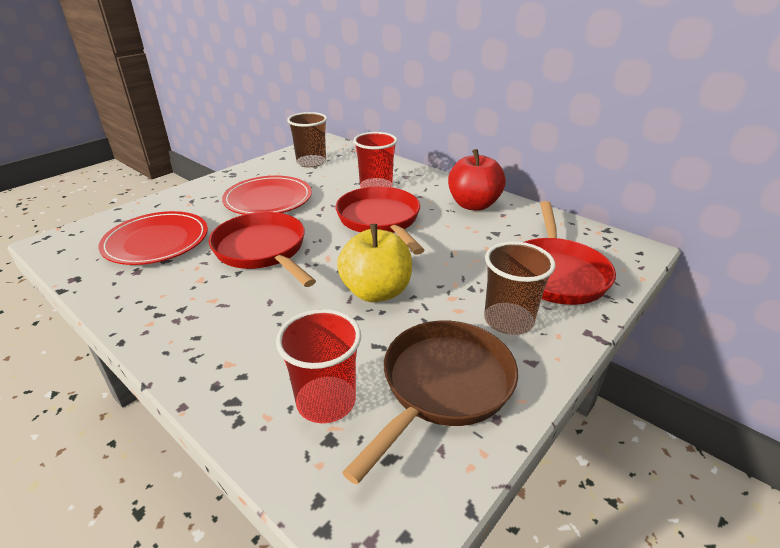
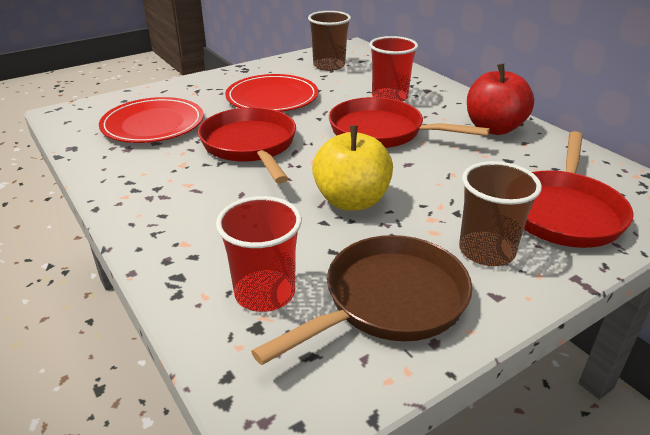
camera: 15 degrees right, 0 degrees up
(380, 220) = (382, 132): red pan -> red pan turned 60 degrees counterclockwise

